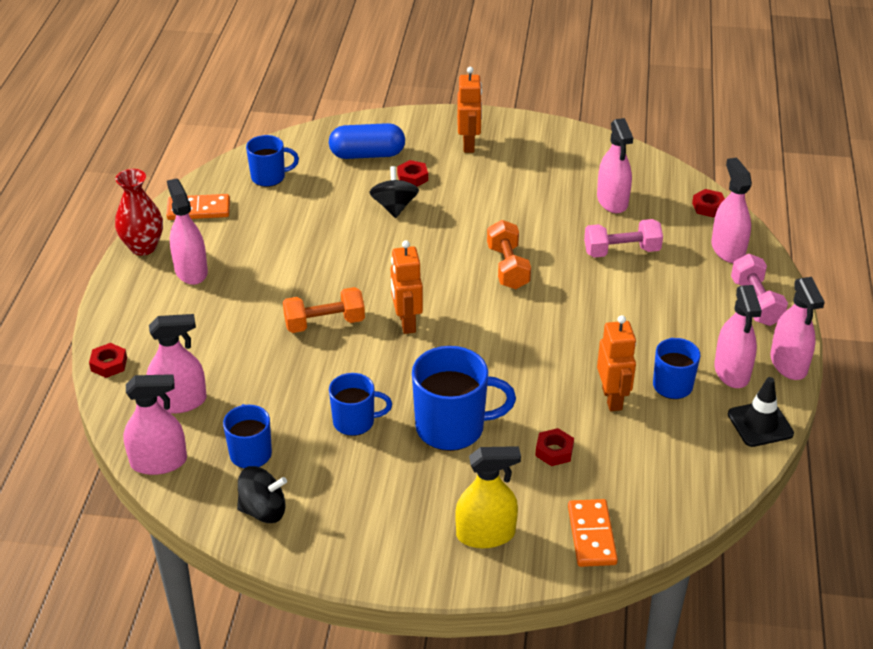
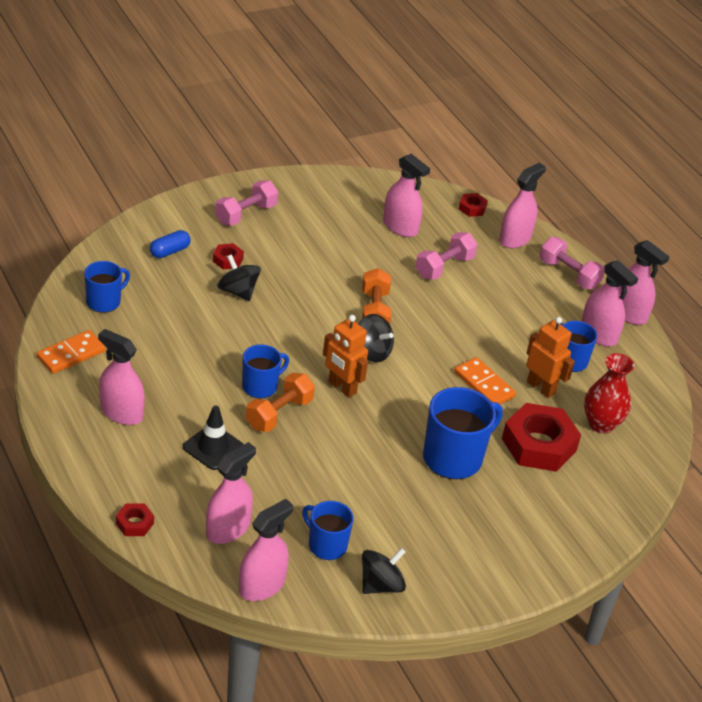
camera: 40 degrees left, 0 degrees up
(143, 247) = (55, 407): red vase -> red vase (601, 424)
(355, 422) = (380, 484): blue mug -> blue mug (260, 386)
(367, 154) = (170, 251): blue capsule -> blue capsule, size x0.60
(468, 302) = (372, 352): none -> black spinning top
(469, 144) = (245, 214): orange robot -> pink dumbbell
(485, 534) = (550, 528): yellow spray bottle -> none
(508, 267) = (374, 311): orange dumbbell -> orange dumbbell turned 45 degrees clockwise
(554, 451) = (538, 444): red nut -> red nut, size x2.18
(591, 535) = (617, 495): orange domino -> orange domino (484, 384)
(728, 249) = (515, 239): pink spray bottle -> pink spray bottle turned 90 degrees clockwise
(760, 424) = (648, 366): black traffic cone -> black traffic cone (213, 447)

